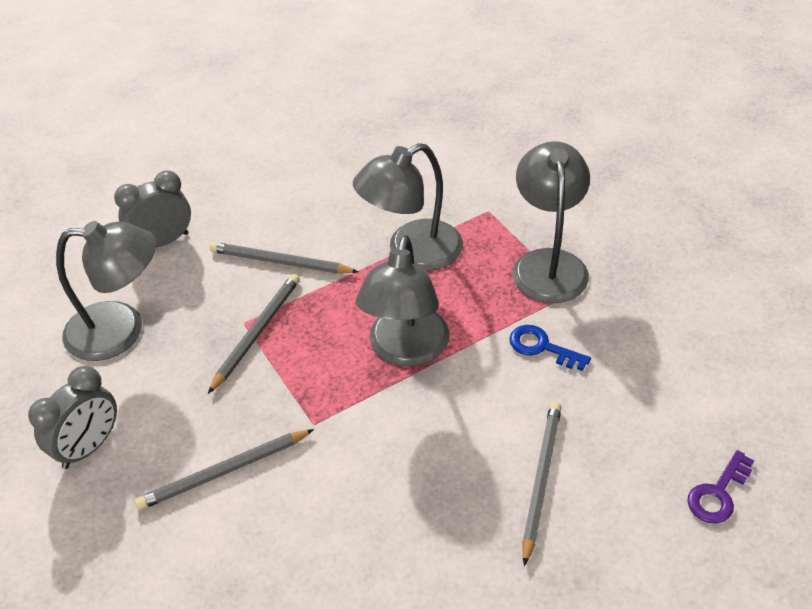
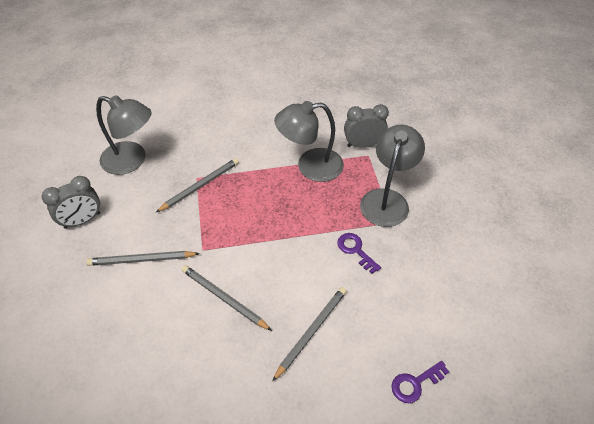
camera: 20 degrees right, 5 degrees up
(163, 242) = (179, 117): grey clock -> grey clock (363, 145)
(280, 262) = (234, 149): grey pencil -> grey pencil (224, 298)
(405, 350) = (275, 224): grey lamp -> none
(542, 347) = (355, 250): blue key -> purple key

